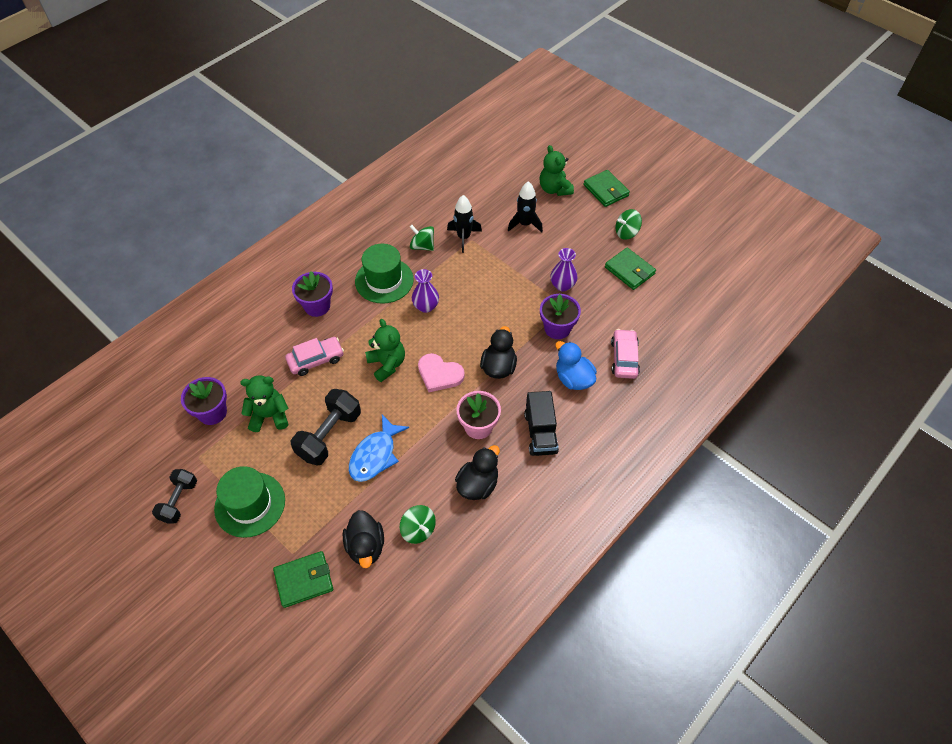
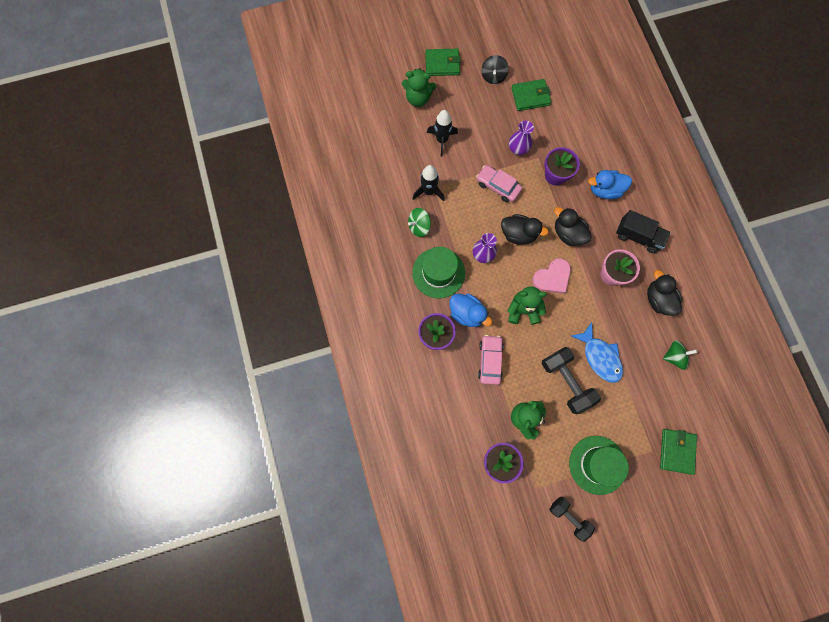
camera: 60 degrees left, 20 degrees up
(355, 320) = (467, 313): none -> blue duck
(366, 546) = (670, 397): black duck -> black duck (518, 234)
(624, 358) = (605, 147): pink car -> pink car (498, 186)
(626, 232) = (493, 76): green spinning top -> black spinning top

